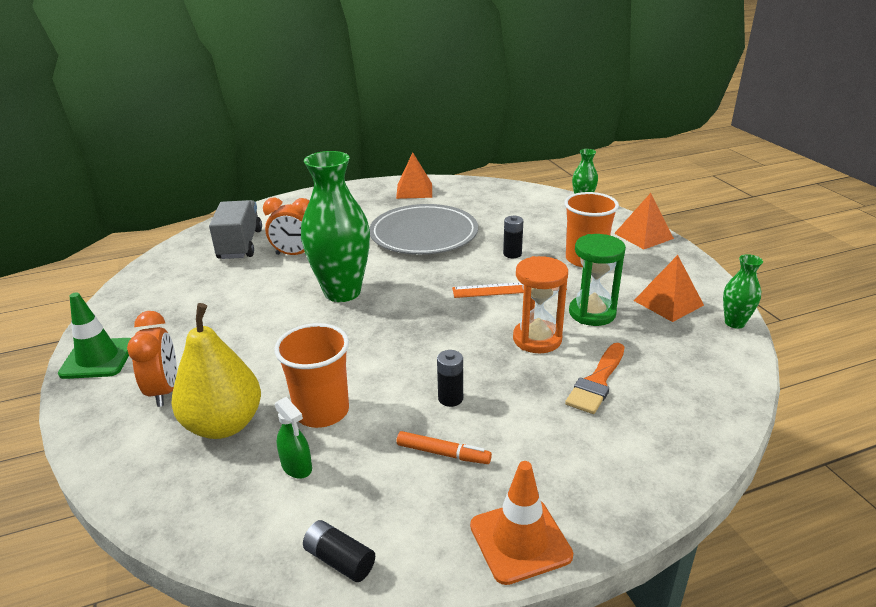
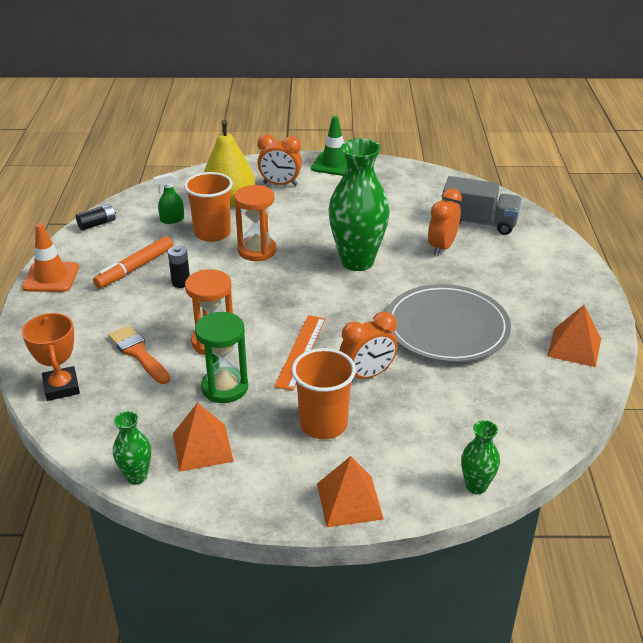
camera: 110 degrees right, 5 degrees up
(350, 361) = (257, 251): none -> orange hourglass
(443, 453) = (135, 268): orange marker -> orange marker, size x1.51
(512, 254) = (367, 375): black battery -> orange clock
(698, 415) = (61, 387): none -> orange trophy

